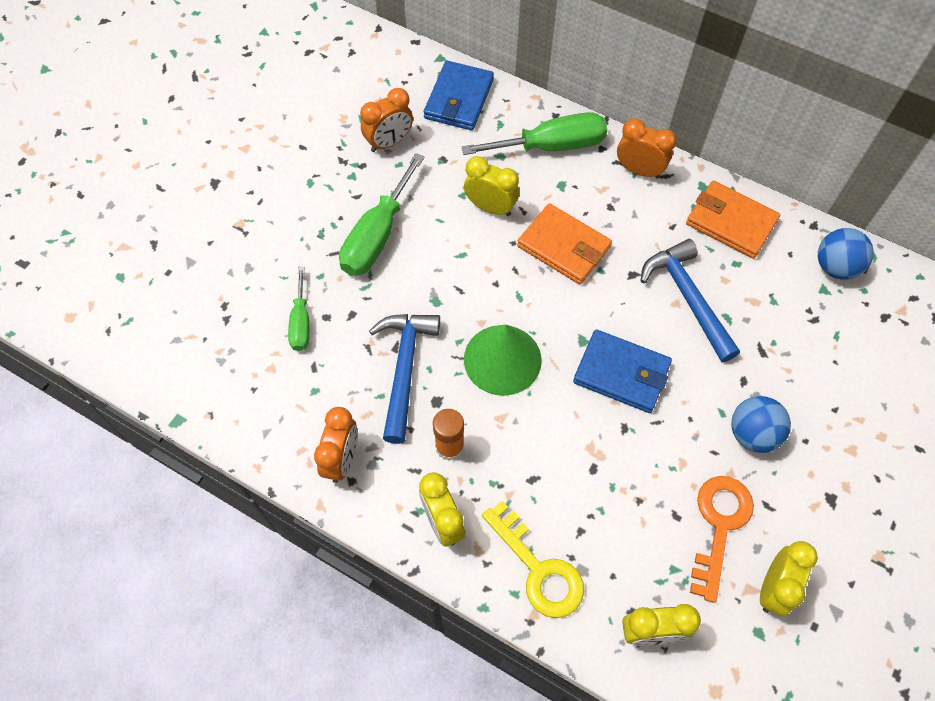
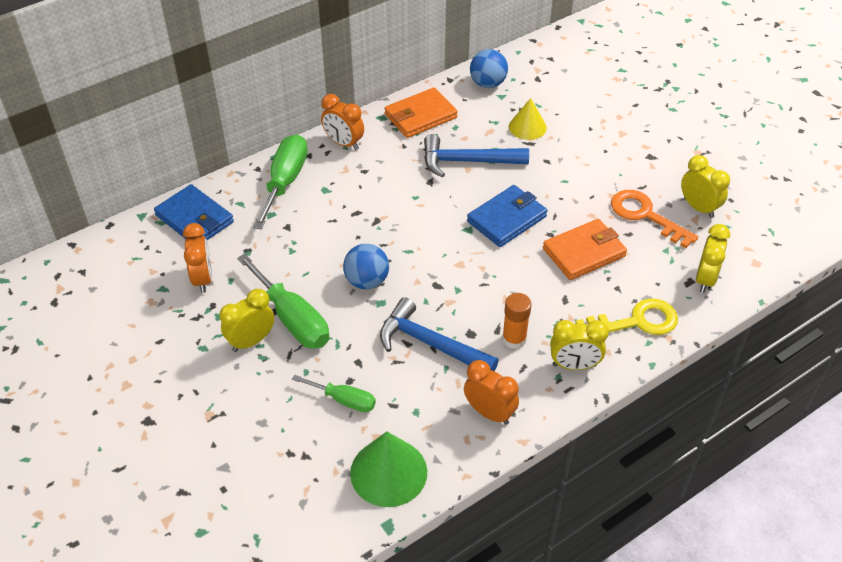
camera: 65 degrees left, 15 degrees down
(490, 207) = (316, 238): yellow clock -> yellow clock (251, 341)
(502, 359) = (457, 280): green cone -> green cone (388, 472)
(563, 247) = (381, 209): orange wallet -> orange wallet (584, 252)
(639, 170) = (343, 143): orange clock -> orange clock turned 105 degrees counterclockwise
(752, 434) = (588, 173): blue ball -> blue ball (367, 281)
(788, 338) = (527, 127): none -> yellow cone

